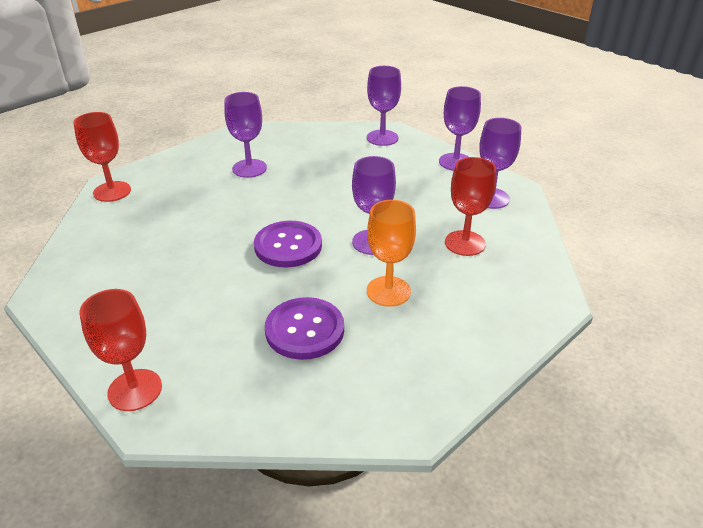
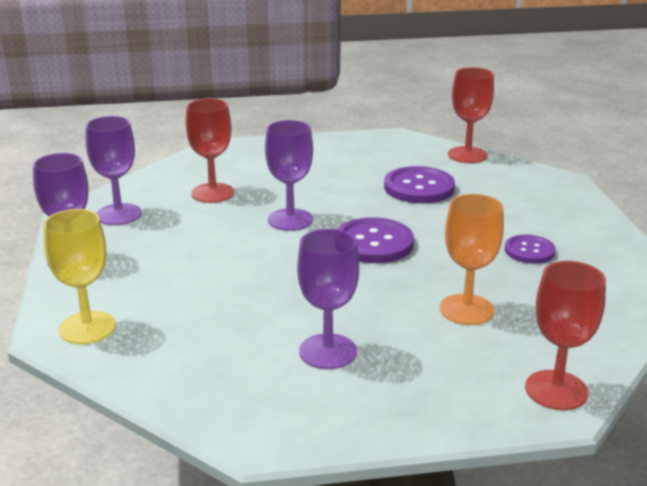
camera: 145 degrees left, 10 degrees down
(135, 390) = (572, 196): red goblet -> red goblet (467, 155)
(158, 288) = (529, 251): none -> purple button
(382, 138) = (87, 328): purple goblet -> yellow goblet
(388, 291) = (326, 187): orange goblet -> orange goblet (466, 310)

